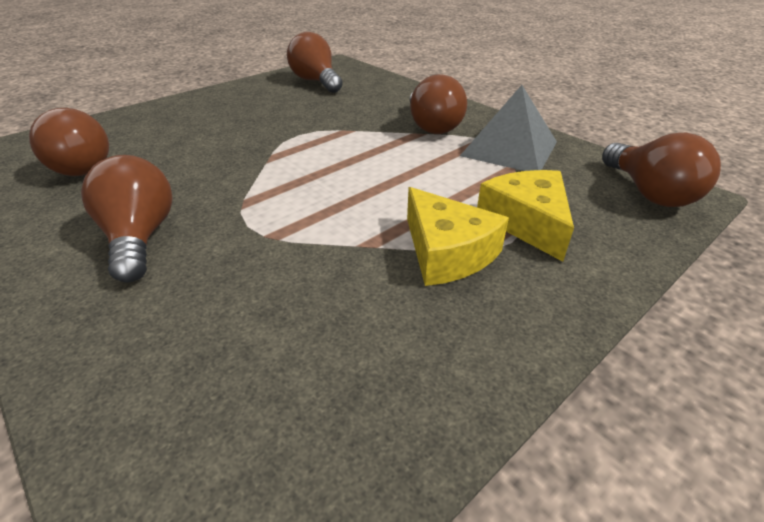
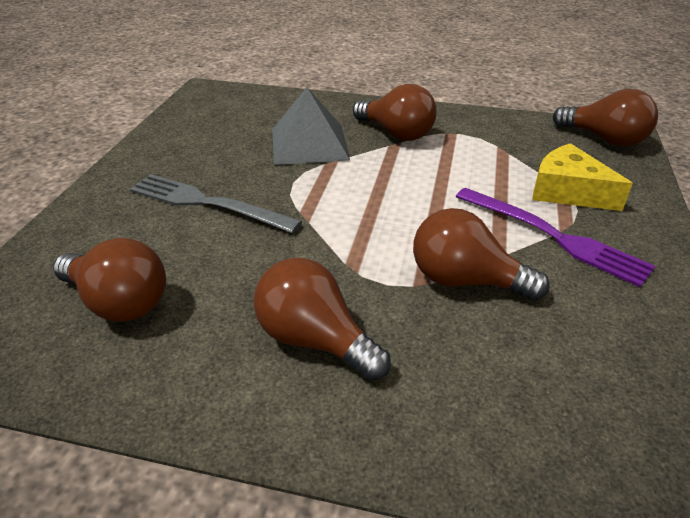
camera: 35 degrees left, 0 degrees up
(223, 129) = (207, 203): none -> grey fork
(316, 81) = (219, 118): brown light bulb -> brown light bulb (465, 280)
(447, 252) = (553, 236): yellow cheese -> purple fork
(509, 148) = (479, 134): grey pyramid -> grey pyramid (309, 144)

